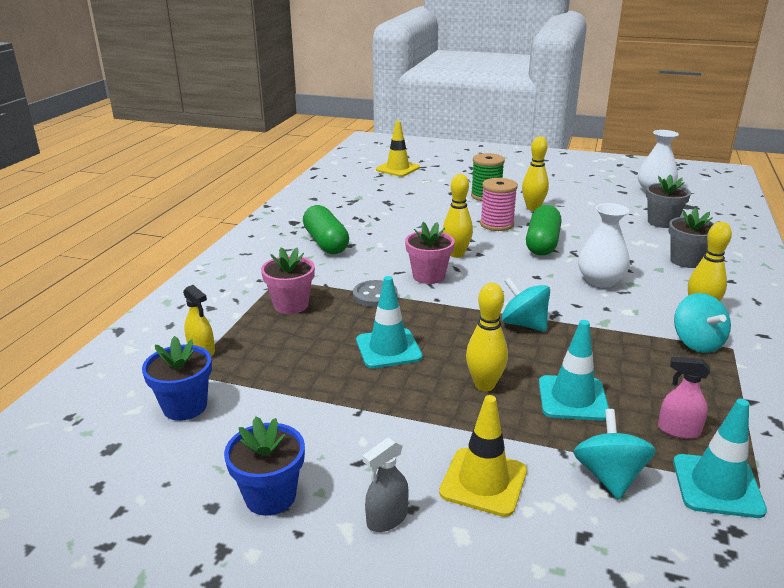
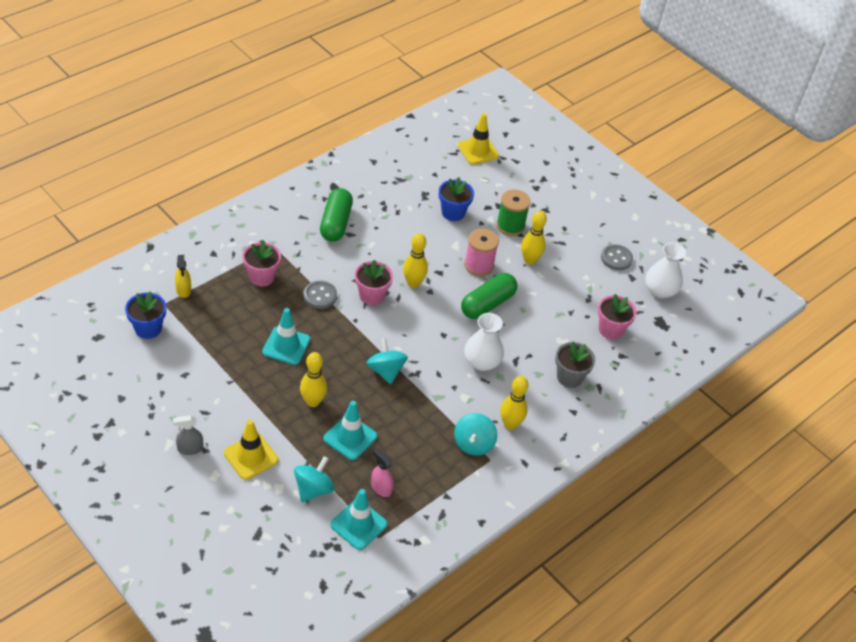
camera: 25 degrees right, 20 degrees up
(270, 496) = (149, 407): blue flower pot -> blue flower pot (453, 212)
(594, 186) = (616, 258): none -> grey button
(662, 222) = (610, 329): grey flower pot -> pink flower pot

